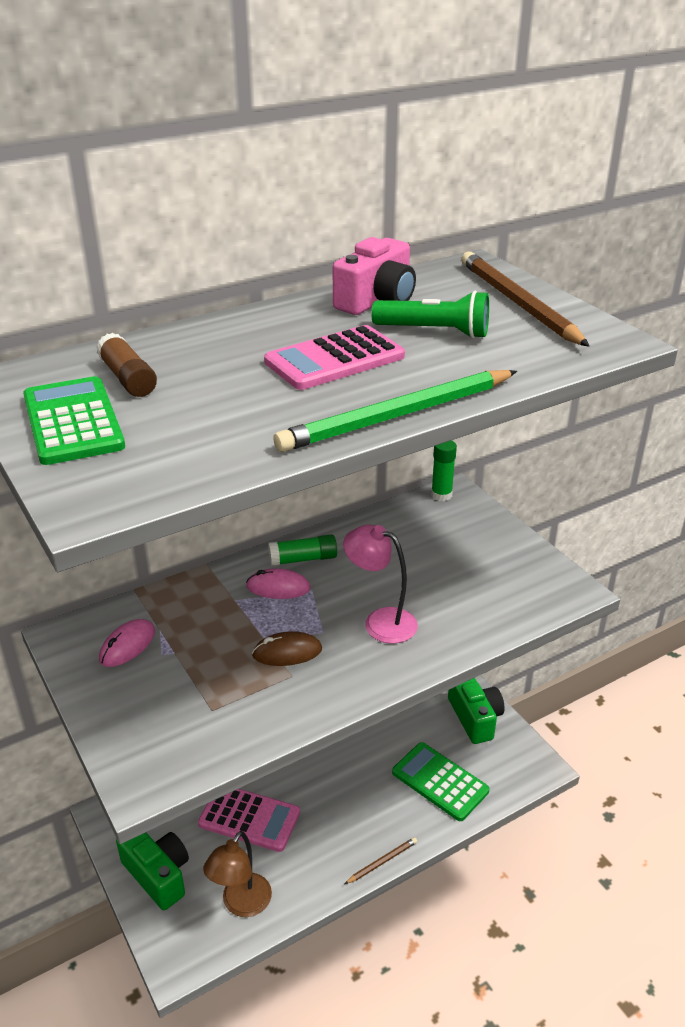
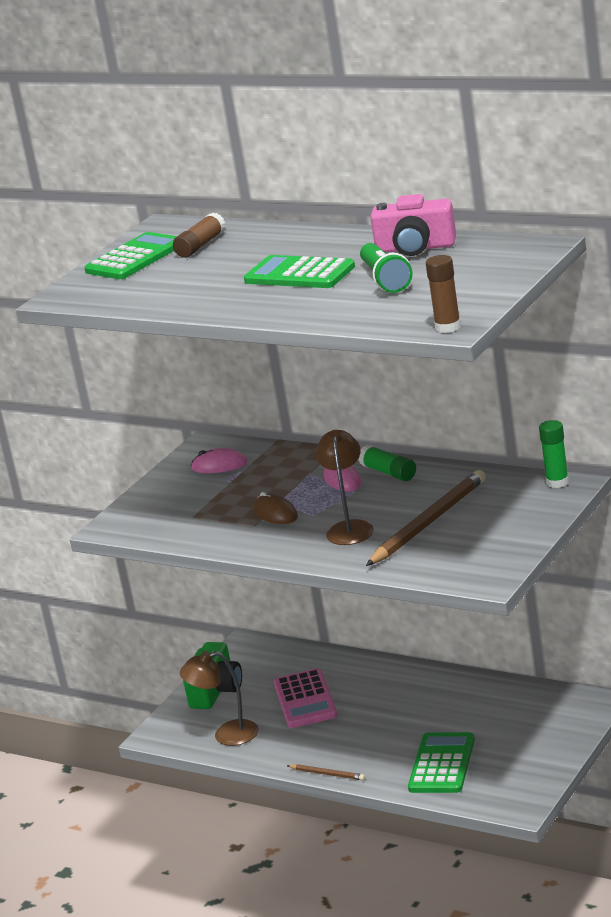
camera: 65 degrees right, 10 degrees down
(334, 359) = (299, 274): pink calculator -> green calculator
(380, 621) = (350, 528): pink lamp -> brown lamp
(398, 416) = (244, 314): green pencil -> none
(475, 717) = (542, 749): green camera -> none
(517, 303) = (478, 282): brown pencil -> brown pencil (428, 522)
(615, 343) = (448, 327): none -> brown glue stick

